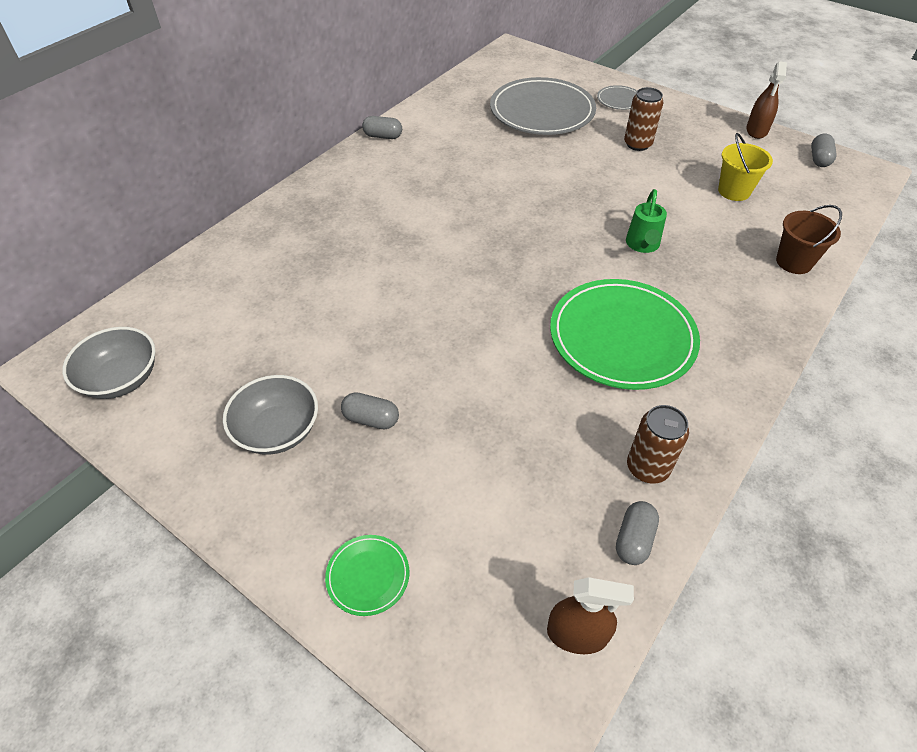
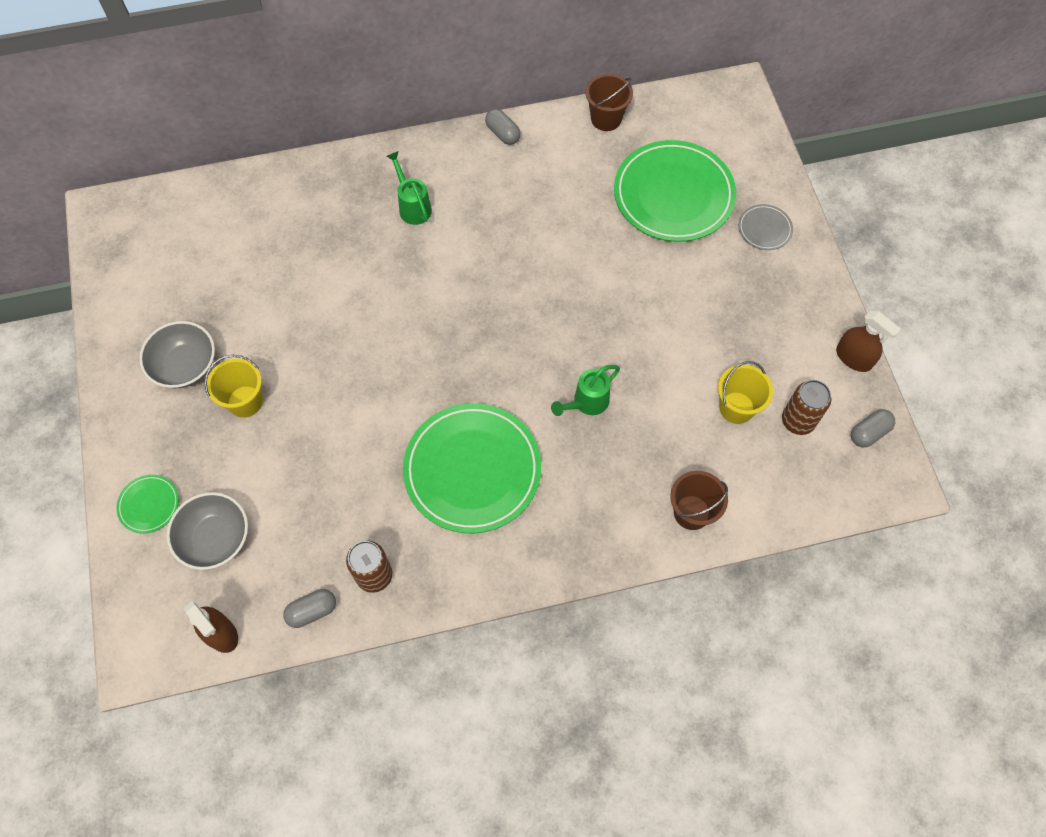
camera: 40 degrees right, 15 degrees up
(121, 379) = (131, 253): grey bowl -> grey bowl (215, 538)
(364, 208) = (413, 207): none -> green watering can
(371, 419) = (245, 401): grey capsule -> yellow bucket
(446, 97) = (606, 119): none -> brown bucket
(542, 111) = (673, 194): grey plate -> green plate
(637, 144) = (715, 294): brown can -> brown can (798, 421)
(756, 130) = (853, 358): brown spray bottle -> brown spray bottle turned 105 degrees counterclockwise

